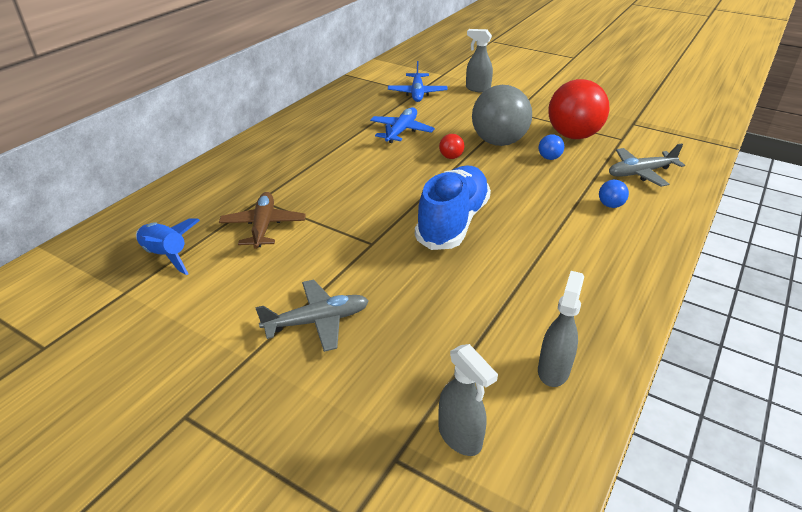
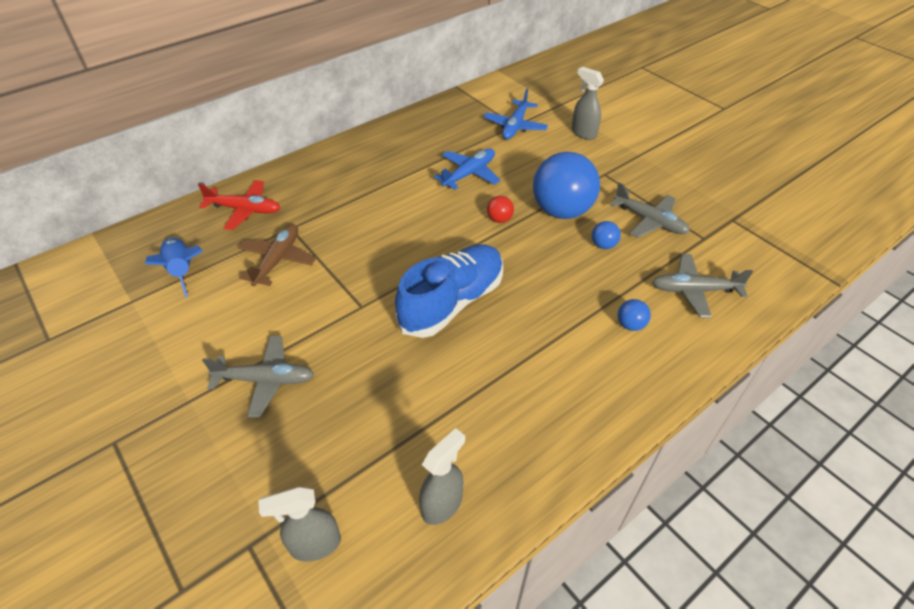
camera: 20 degrees right, 10 degrees up
(202, 195) = (245, 210): none -> red plane
(460, 437) = (315, 544): grey spray bottle -> grey spray bottle turned 90 degrees clockwise
(498, 142) = (561, 211): grey ball -> blue ball
(573, 136) = (650, 221): red ball -> grey plane

